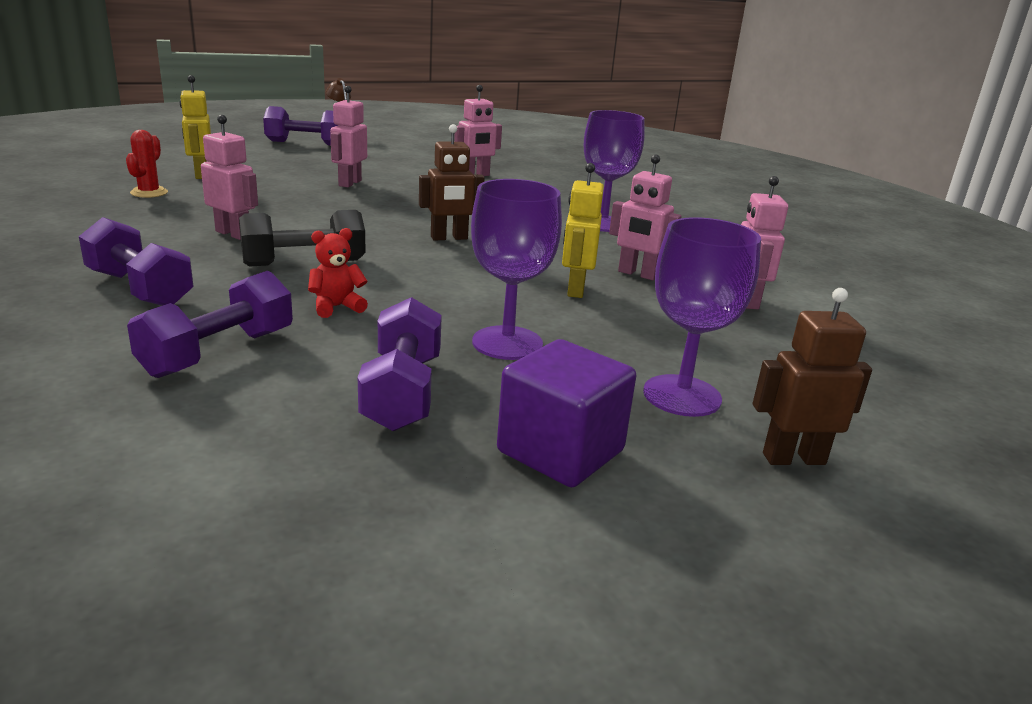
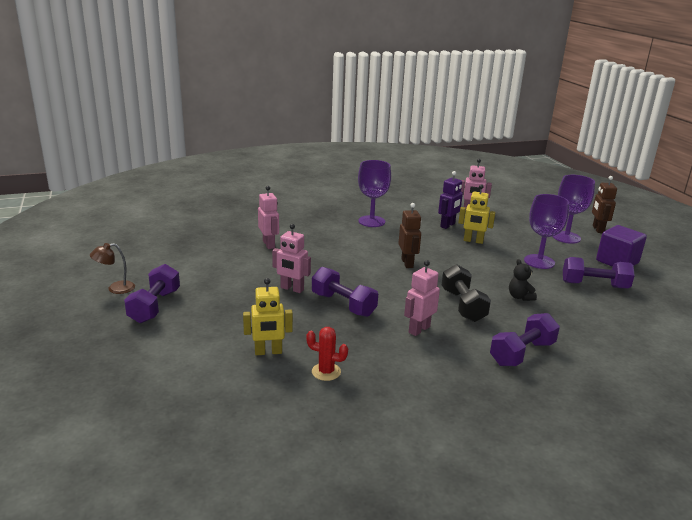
camera: 80 degrees left, 0 degrees up
(218, 353) = (584, 325): purple dumbbell -> purple dumbbell (343, 305)
(336, 307) = (520, 297): red teddy bear -> black teddy bear
(637, 274) = (448, 225): pink robot -> purple robot

